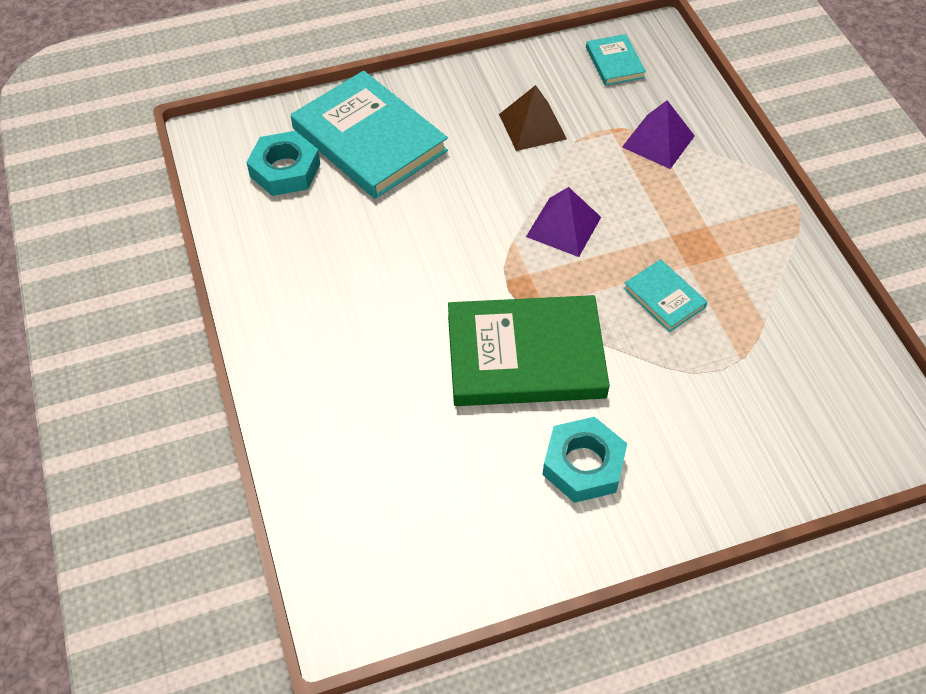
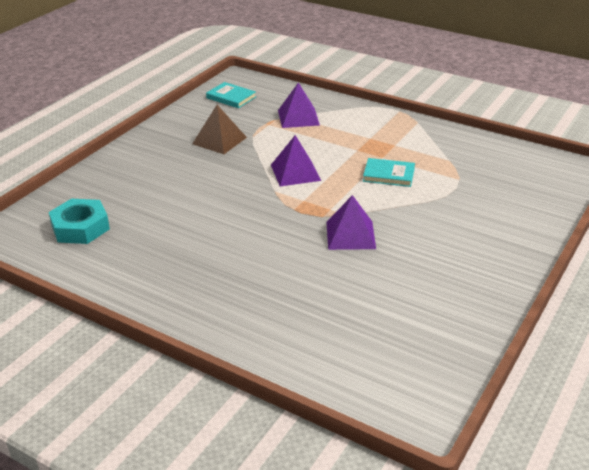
camera: 40 degrees left, 20 degrees down
(369, 139) = (122, 188): turquoise book -> none
(525, 356) = (350, 235): green book -> purple pyramid
(583, 465) = (446, 262): turquoise nut -> none

